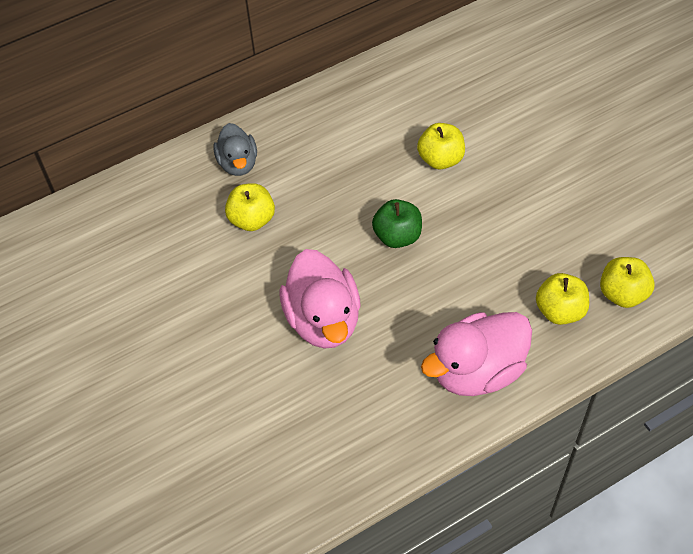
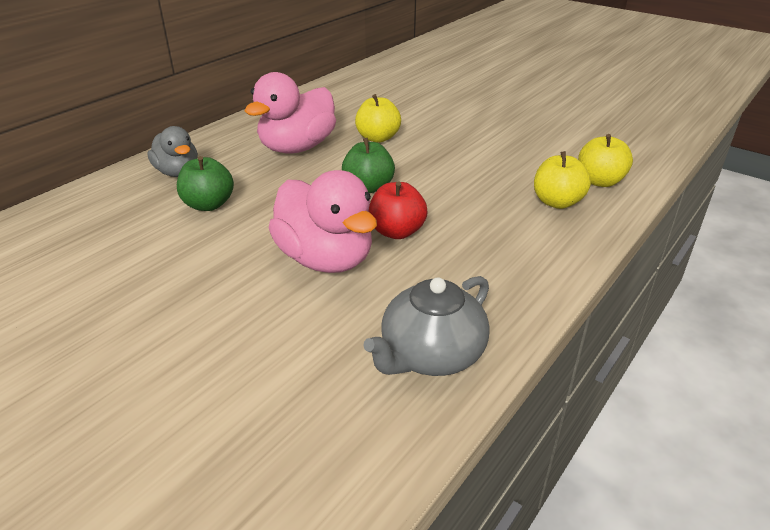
camera: 25 degrees left, 20 degrees down
(252, 219) = (208, 205): yellow apple -> green apple
(358, 445) = (431, 355): none -> grey teapot
(395, 305) = (397, 232): none -> red apple
(477, 371) = (515, 259): pink duck -> pink duck (297, 148)

